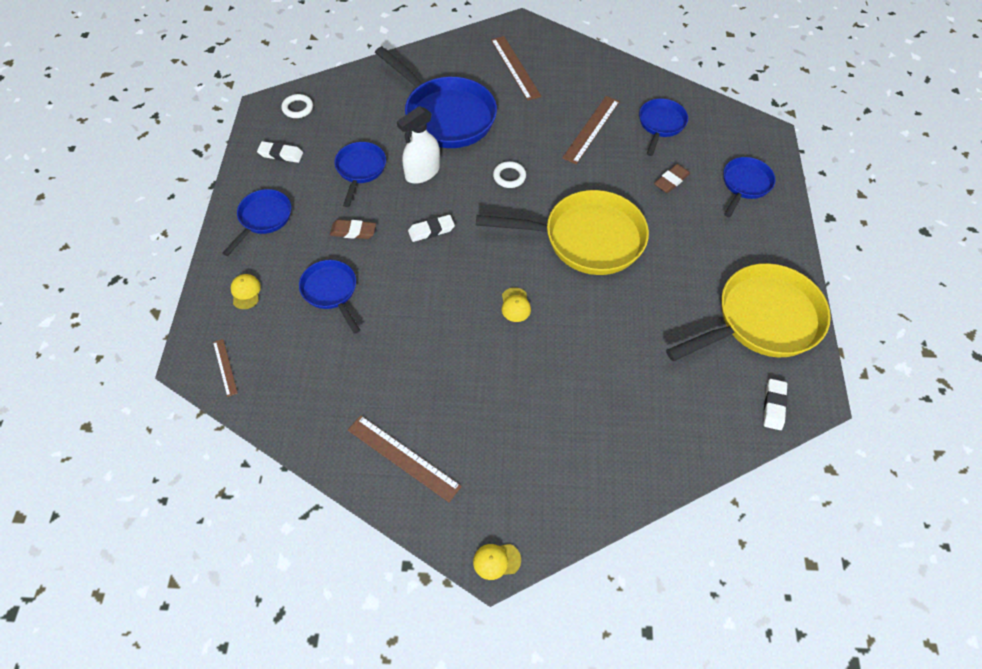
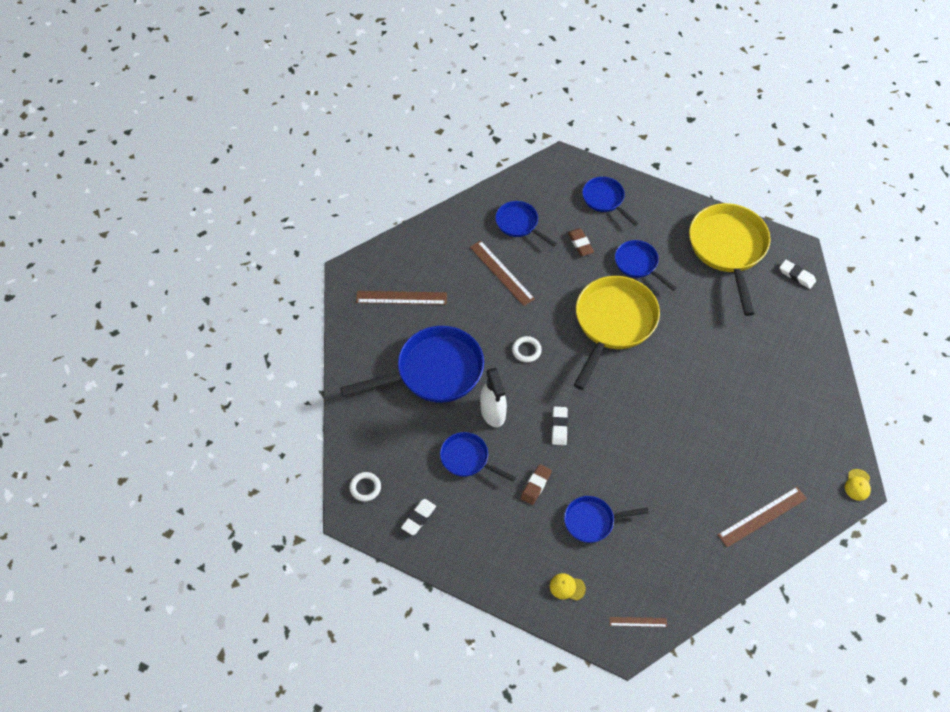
camera: 65 degrees left, 0 degrees up
(263, 219) = (490, 553): blue pan -> blue pan (638, 264)
(515, 305) = (656, 395): yellow cap -> none

